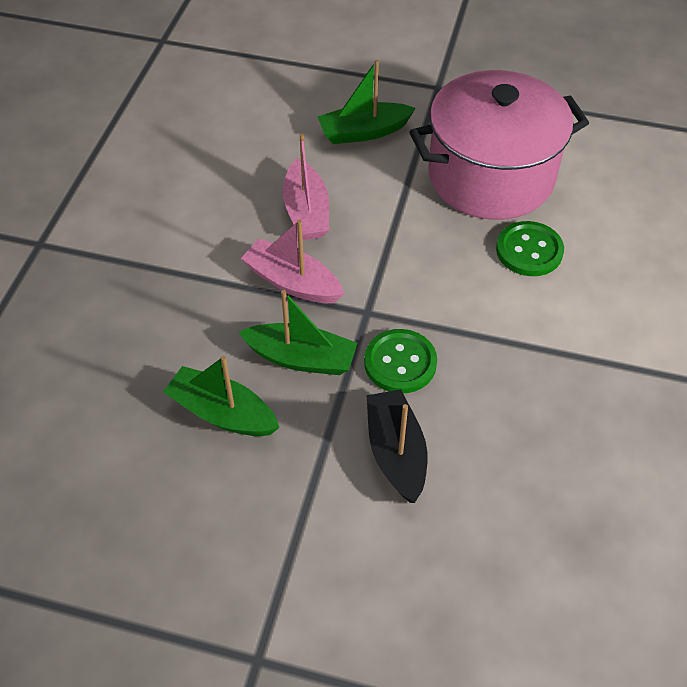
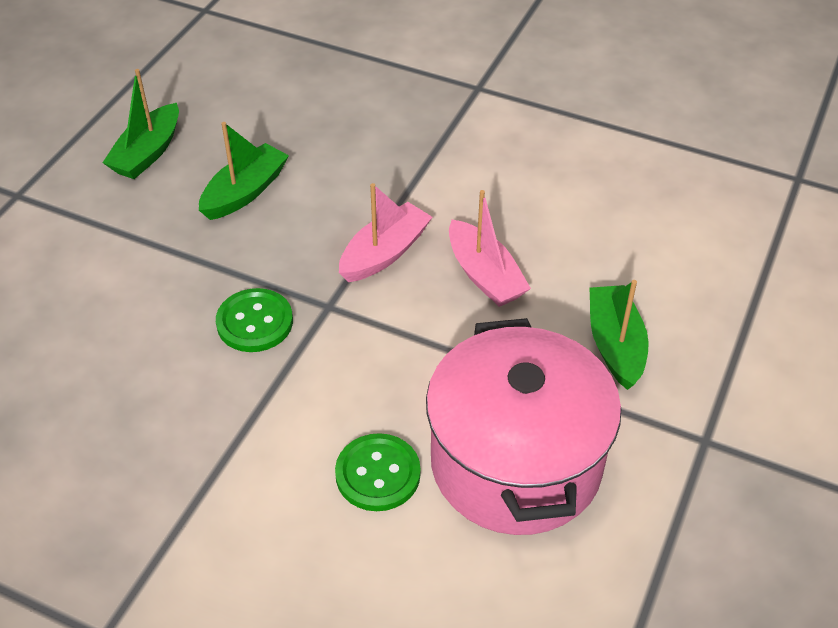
camera: 100 degrees right, 5 degrees down
(301, 358) = (286, 249): green boat -> green boat (148, 153)
(306, 211) = (484, 275): pink boat -> pink boat turned 120 degrees counterclockwise
(396, 452) = (155, 302): black boat -> none

